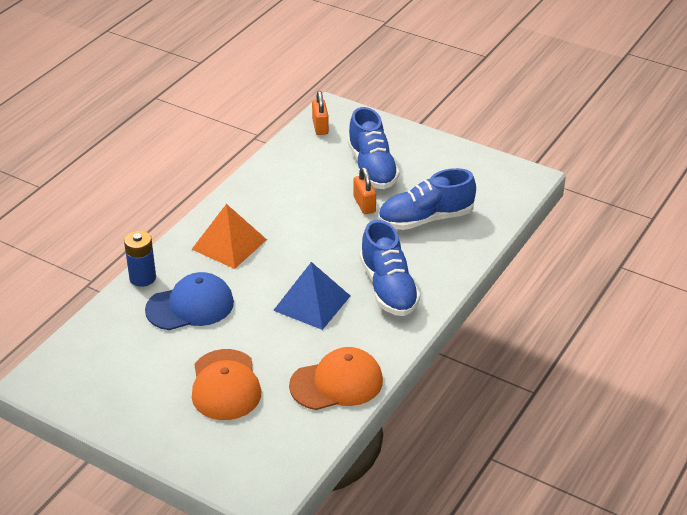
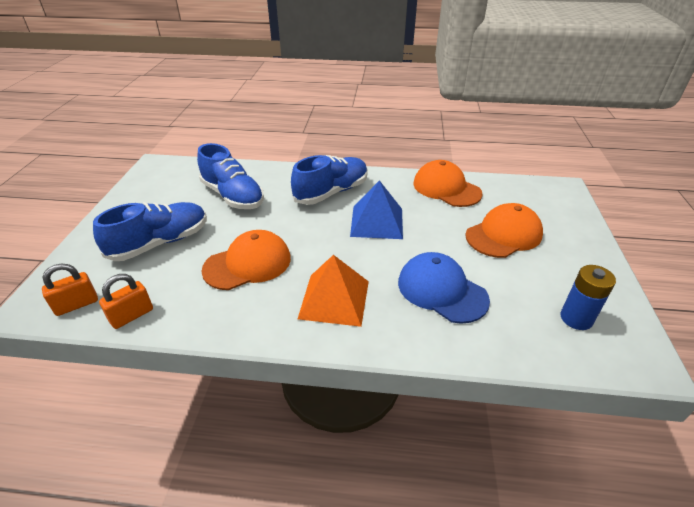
camera: 115 degrees left, 0 degrees up
(142, 278) = (435, 347): blue battery -> blue battery (576, 318)
(307, 209) = (248, 264): none -> orange cap
(364, 204) = (225, 231): orange padlock -> orange padlock (132, 315)

